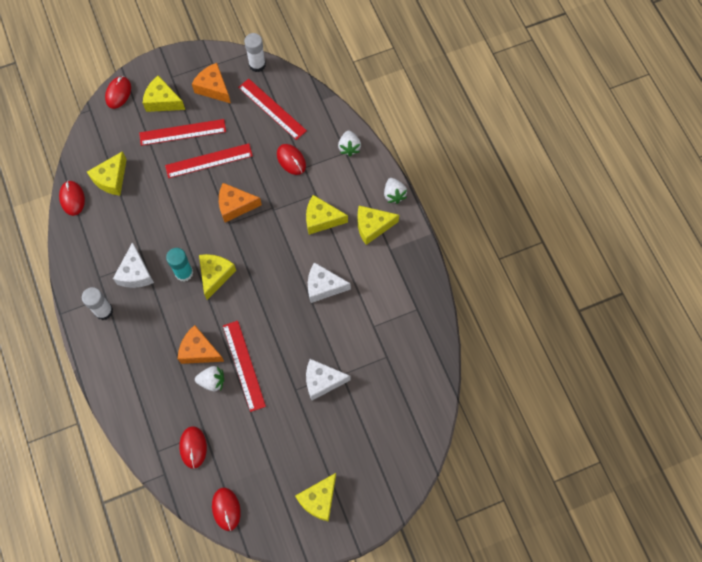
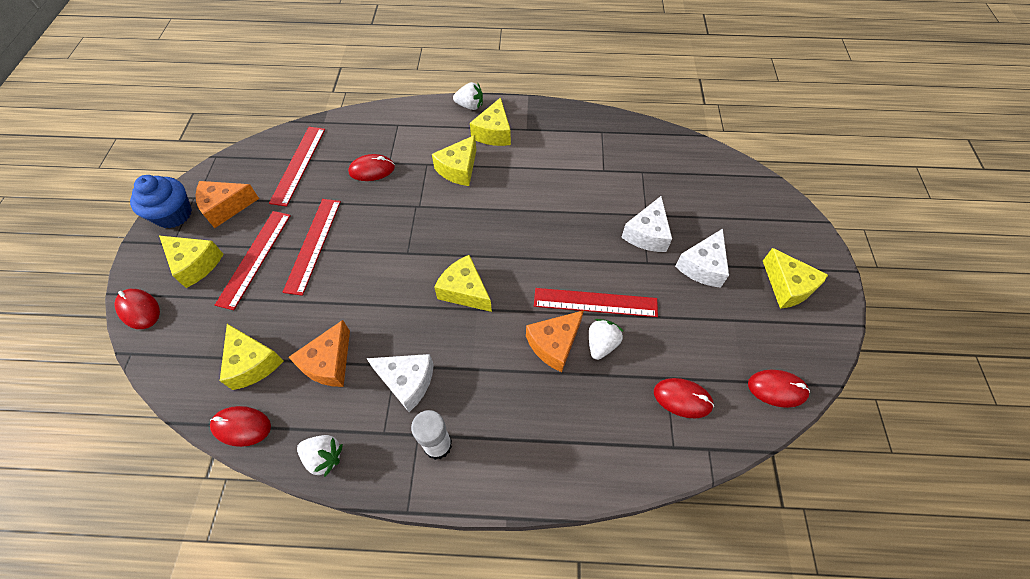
camera: 65 degrees left, 10 degrees down
(162, 101) = (195, 264): yellow cheese -> yellow cheese turned 105 degrees counterclockwise
(184, 273) = (441, 324): turquoise glue stick -> none
(193, 61) = (174, 214): none -> blue cupcake
(235, 206) = (389, 239): orange cheese -> orange cheese (329, 363)
(257, 65) = (235, 158): white glue stick -> none
(272, 109) = (298, 165): red ruler -> red ruler turned 60 degrees counterclockwise
(323, 286) = (537, 194): white cheese -> white cheese (702, 266)
(349, 147) = (394, 120): white strawberry -> white strawberry (324, 457)

